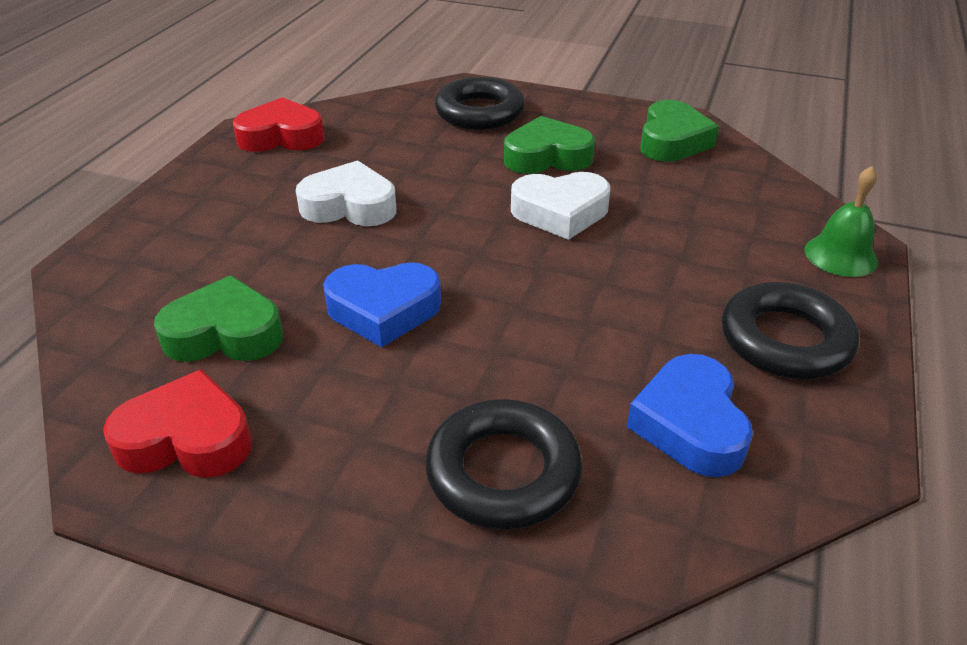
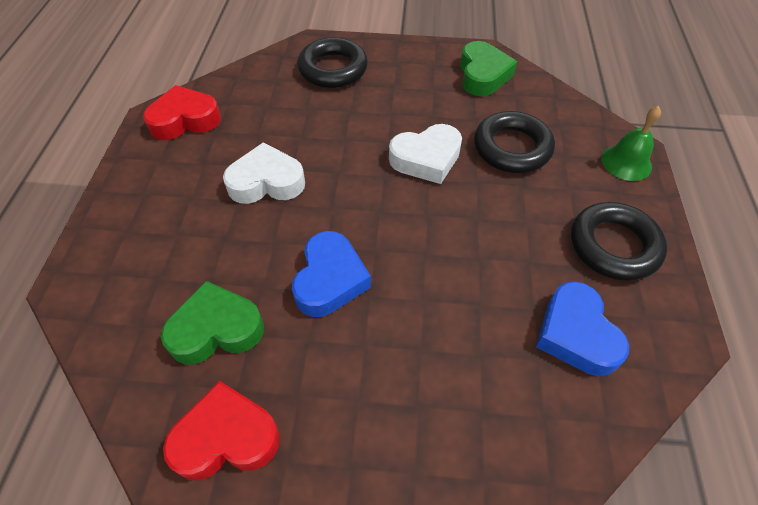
camera: 15 degrees left, 15 degrees up
(383, 310) = (330, 279): blue heart -> blue heart turned 60 degrees counterclockwise
(503, 472) = (467, 408): black ring -> black ring (512, 148)
(547, 157) = (398, 106): green heart -> none

